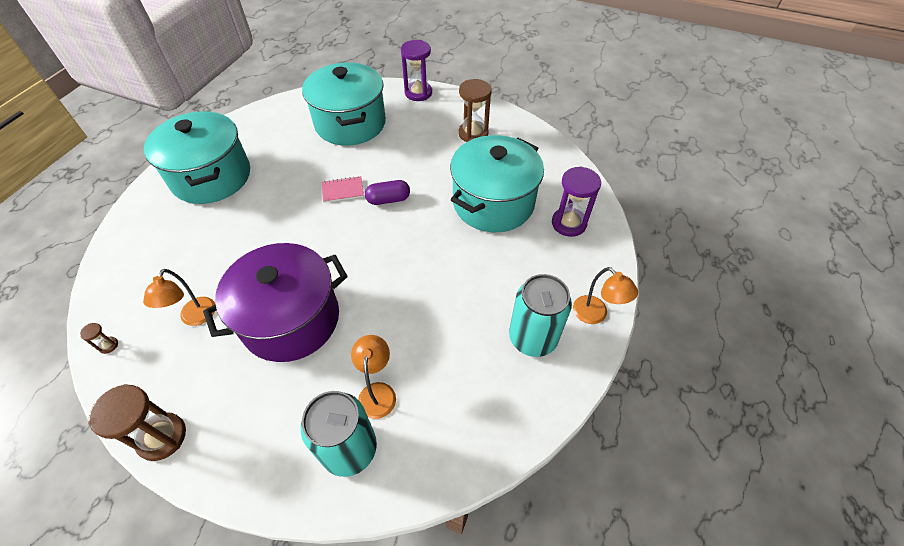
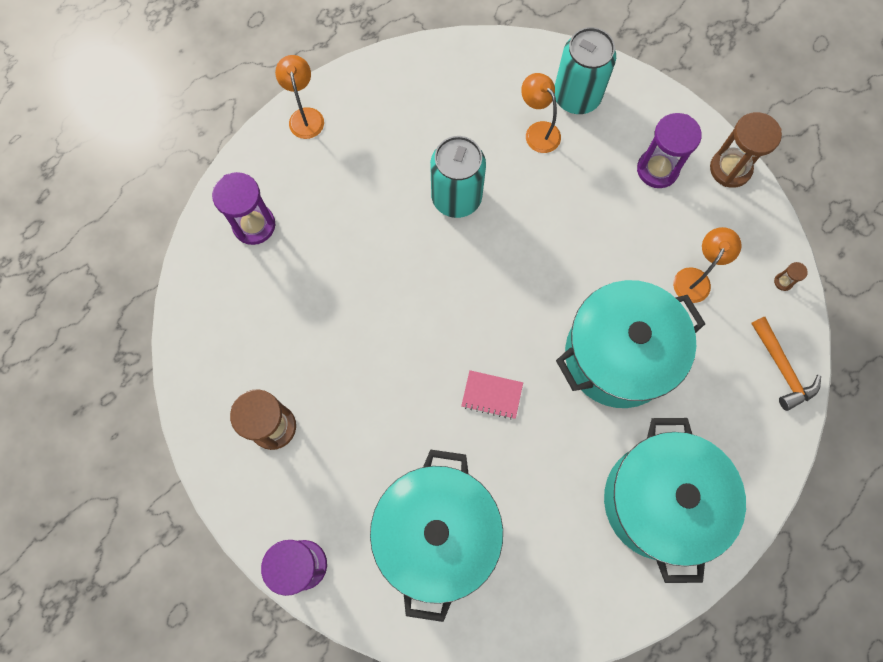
camera: 155 degrees left, 20 degrees up
(115, 279) = (782, 368): none -> orange hammer
(243, 403) = (657, 169): none -> purple hourglass
(291, 319) = (598, 235): purple pot -> none
(377, 392) = (538, 131): orange lamp -> orange lamp turned 120 degrees clockwise
(388, 200) = (441, 353): purple capsule -> none
(493, 203) = (319, 291): turquoise pot -> turquoise pot (618, 355)
(532, 338) = (377, 120): turquoise can -> turquoise can (456, 197)

